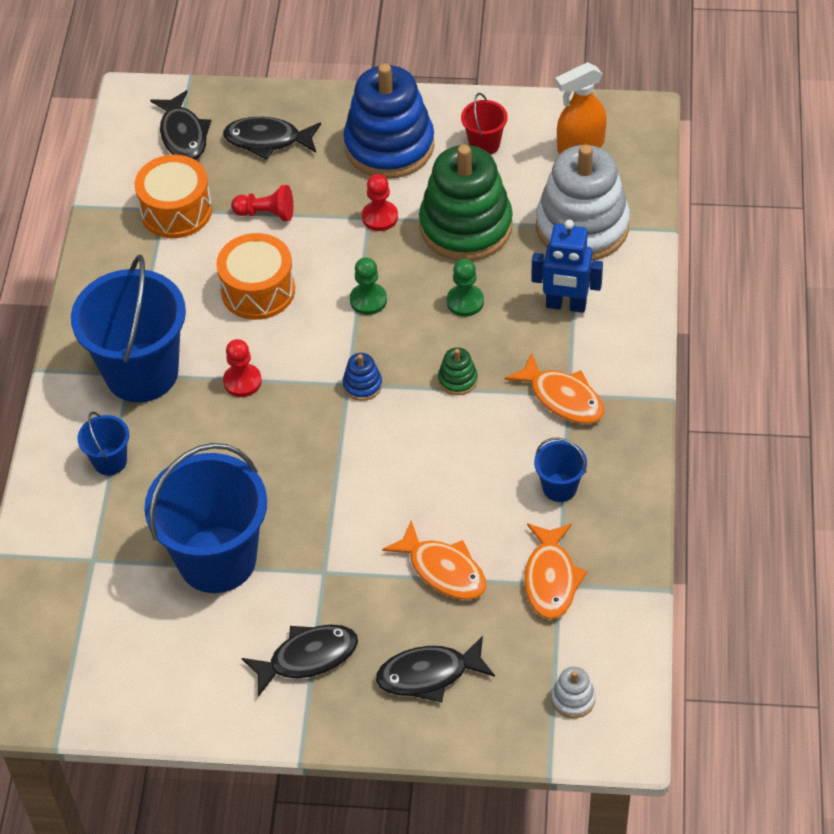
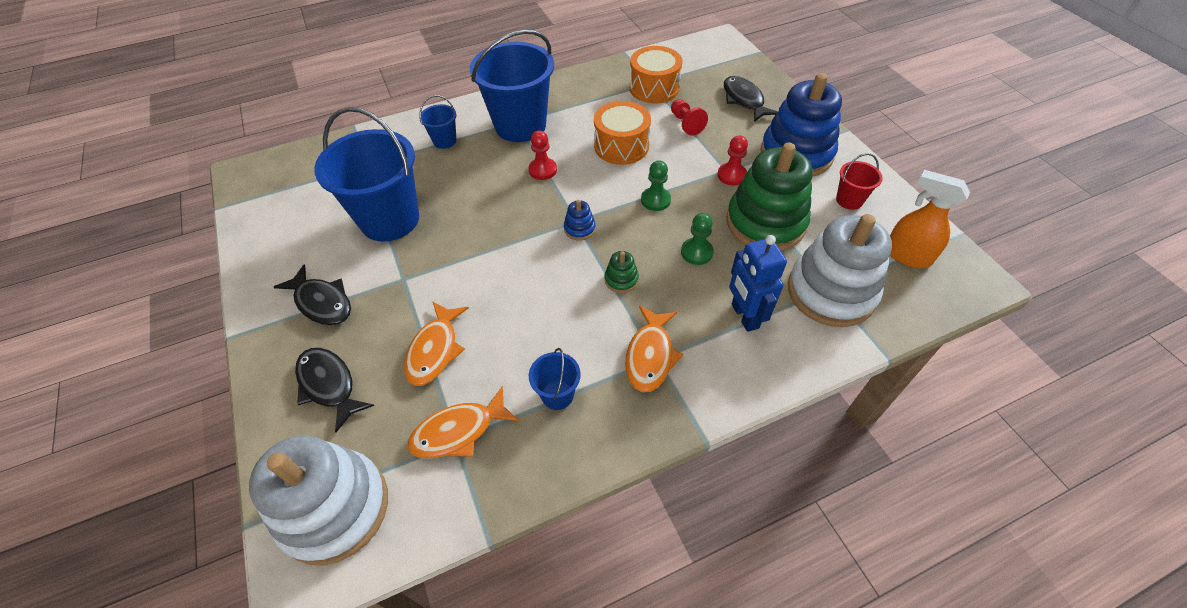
camera: 60 degrees right, 0 degrees up
(183, 135) = (713, 67): black fish -> none
(573, 699) = (334, 508): white stacking toy -> white stacking toy, size x2.49

